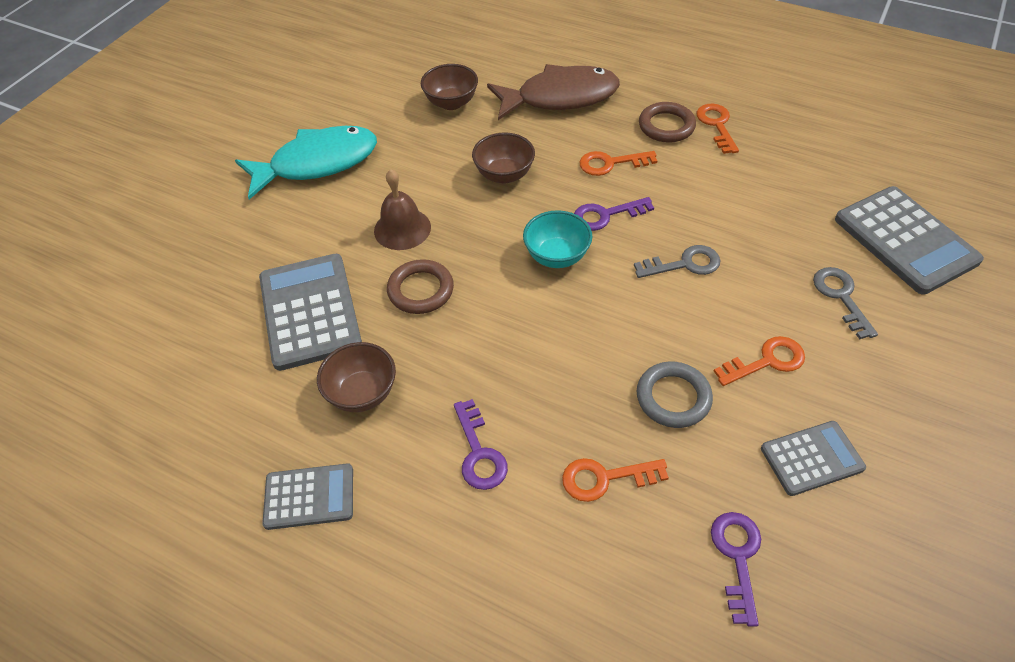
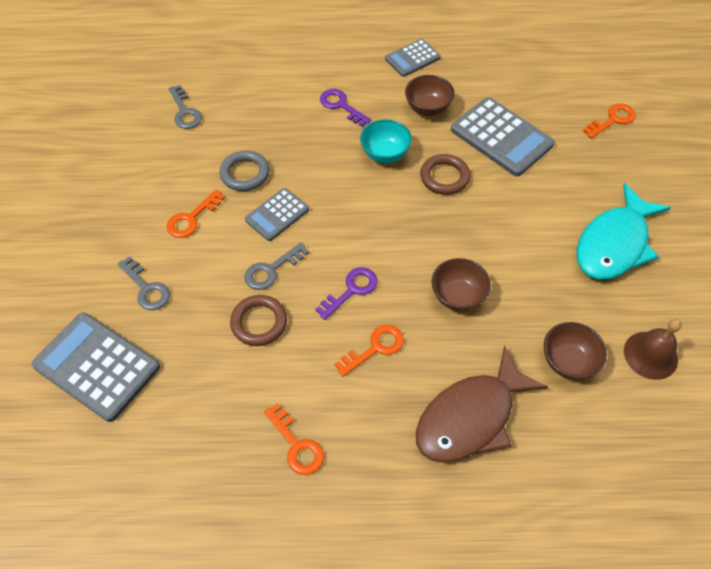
camera: 150 degrees right, 5 degrees up
(402, 229) = (496, 215): brown bell -> brown bell (650, 355)
(556, 256) = (369, 238): turquoise bowl -> turquoise bowl (385, 154)
(605, 478) = (267, 119): orange key -> orange key (612, 120)
(666, 126) = (346, 421): brown ring -> brown ring (259, 322)
(737, 557) = (185, 112): purple key -> grey key
(812, 458) = (153, 171): grey calculator -> grey calculator (277, 215)

